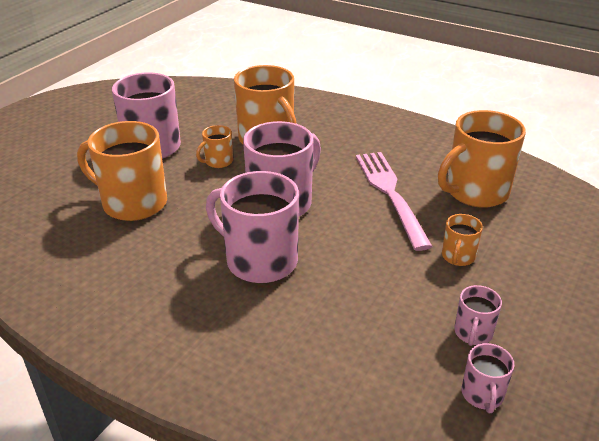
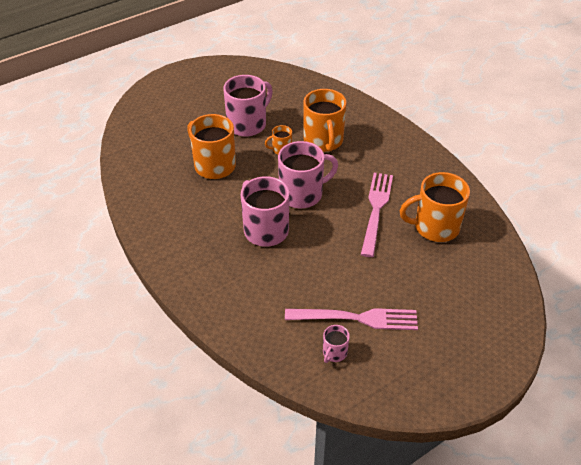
camera: 25 degrees right, 10 degrees up
(458, 257) = (386, 268): orange mug -> none
(473, 333) = (356, 318): pink mug -> pink fork

